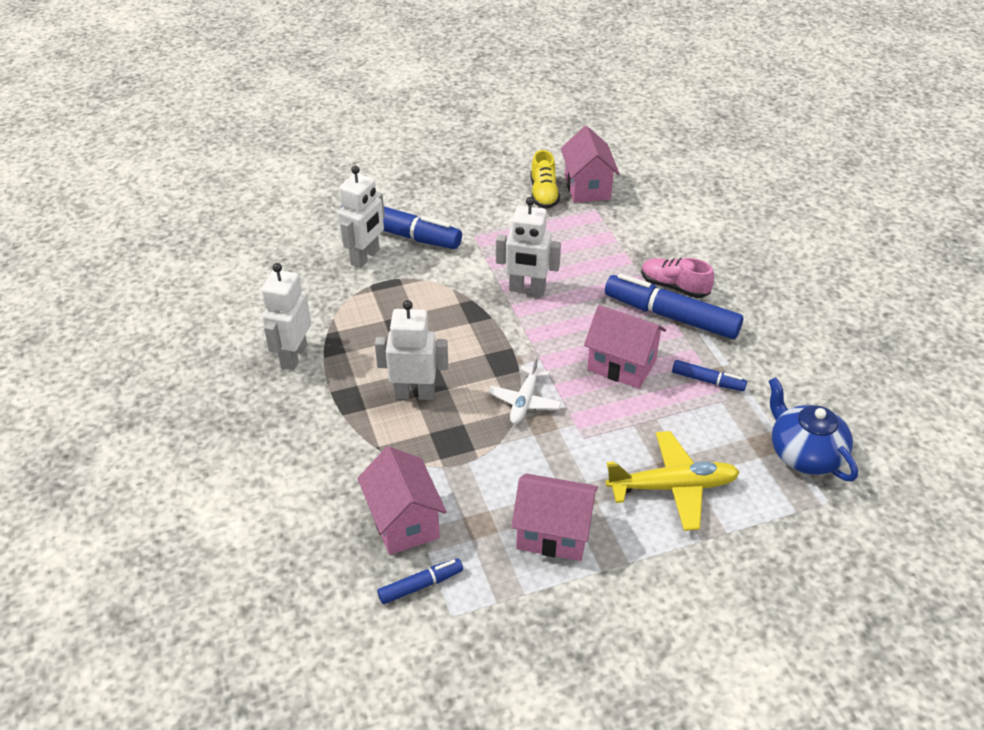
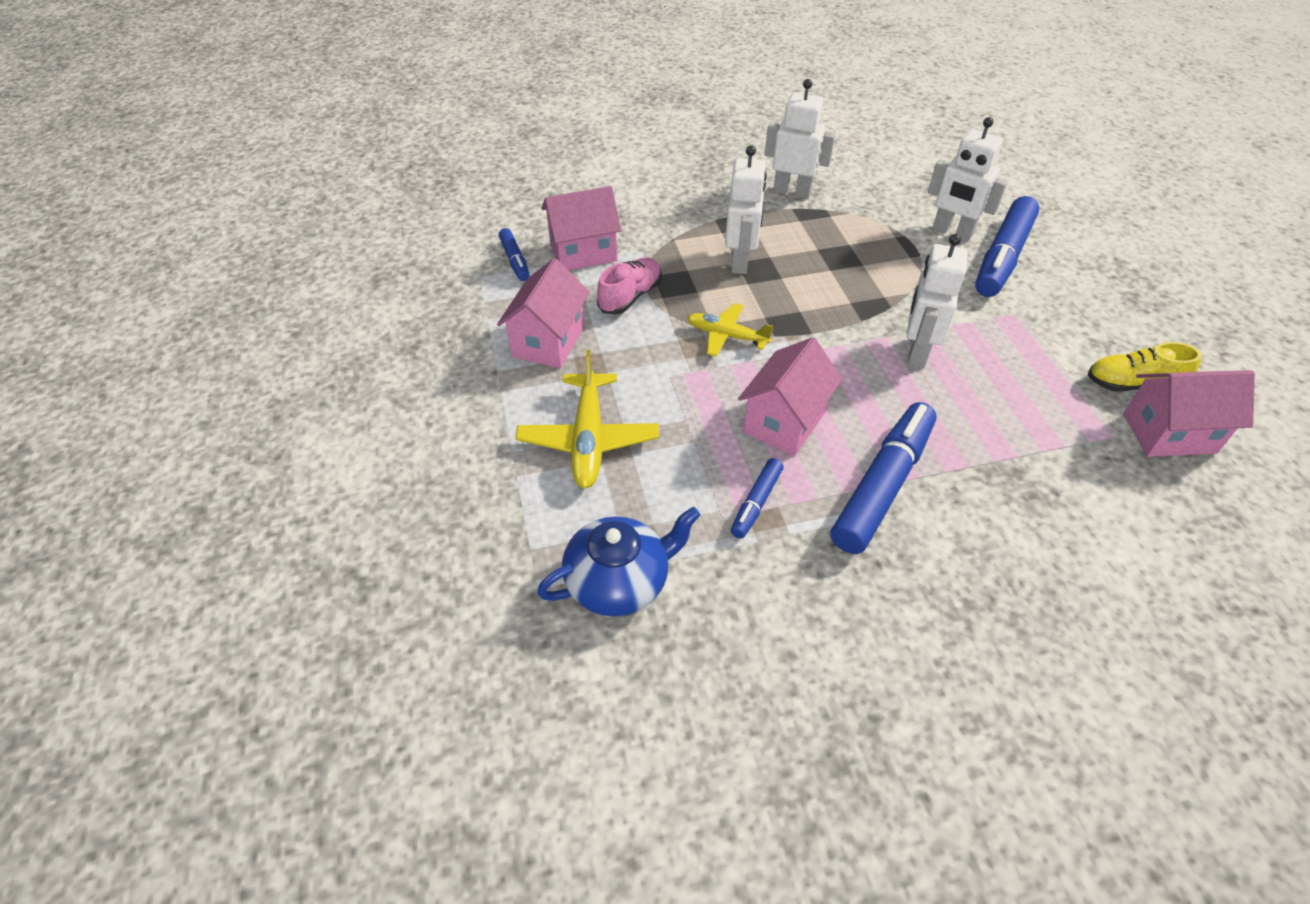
camera: 95 degrees right, 5 degrees up
(524, 401) = (726, 336): white plane -> yellow plane
(674, 287) = (947, 500): pink shoe -> pink shoe (630, 296)

